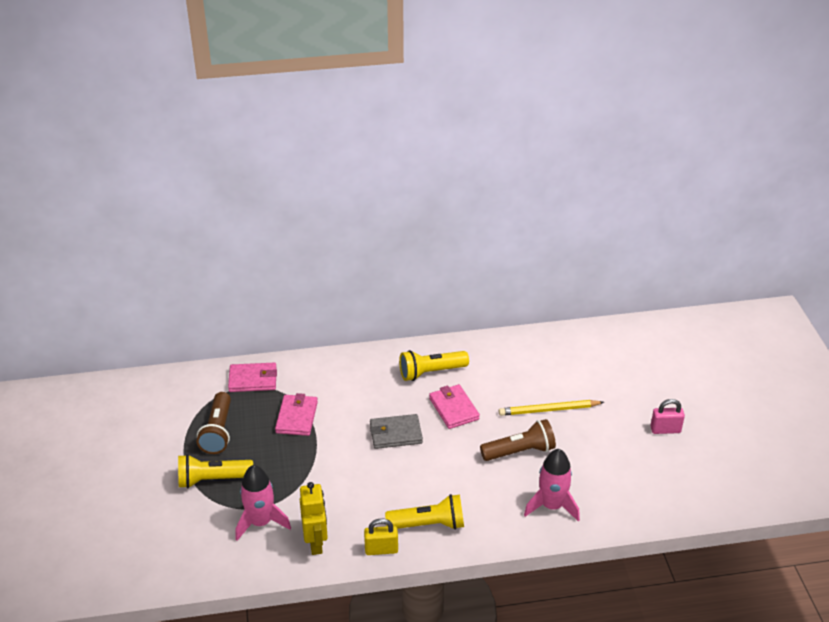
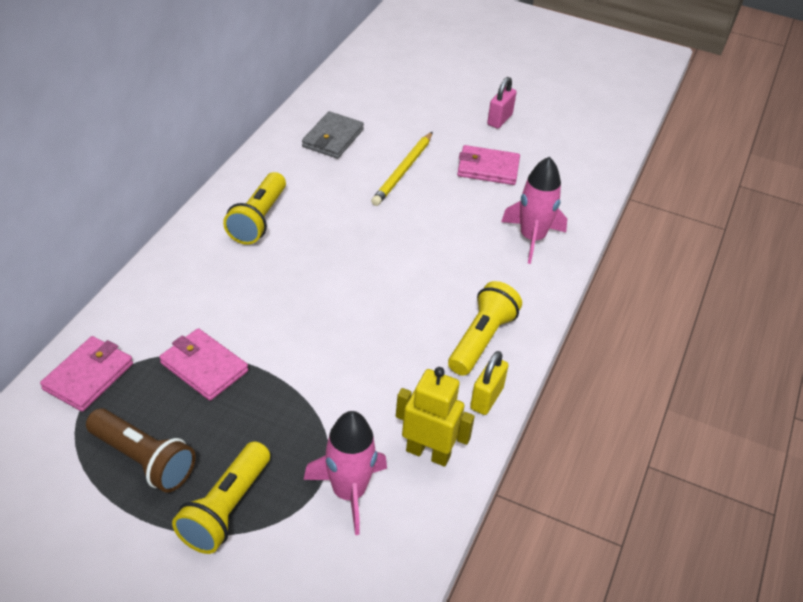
camera: 60 degrees left, 5 degrees up
(395, 434) = (322, 295): grey wallet -> grey wallet (333, 138)
(453, 409) = (332, 232): pink wallet -> pink wallet (488, 168)
(519, 451) = (440, 220): brown flashlight -> none

